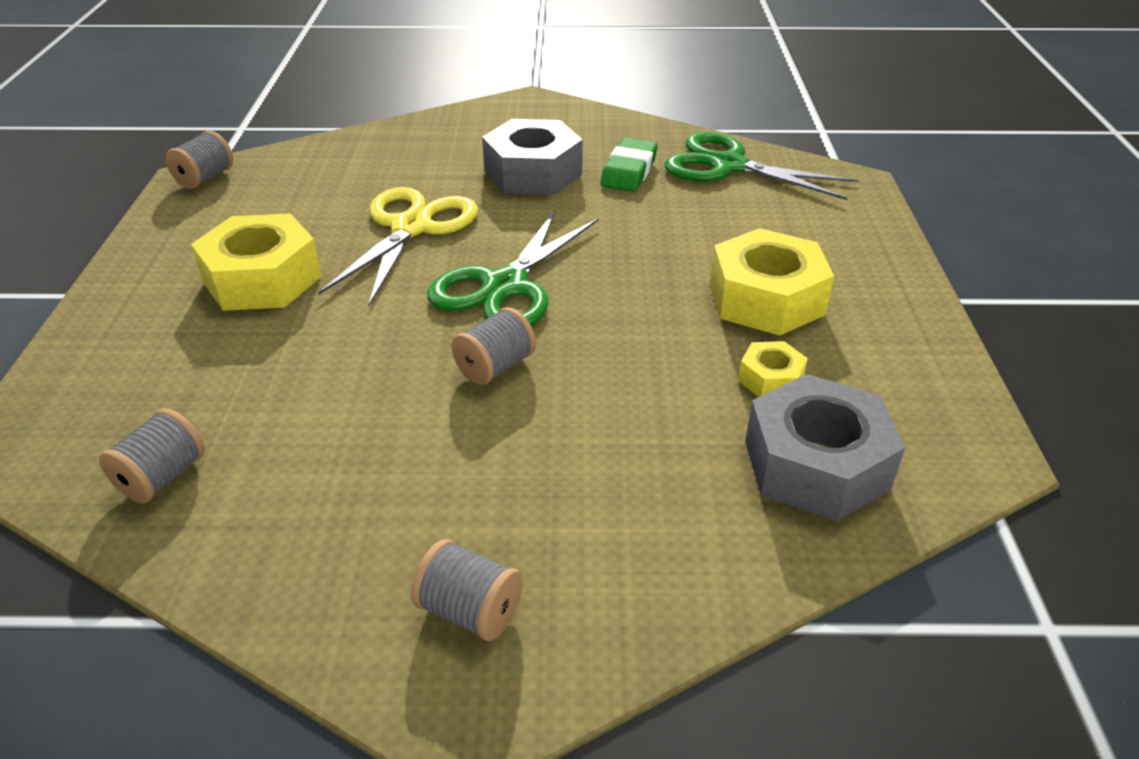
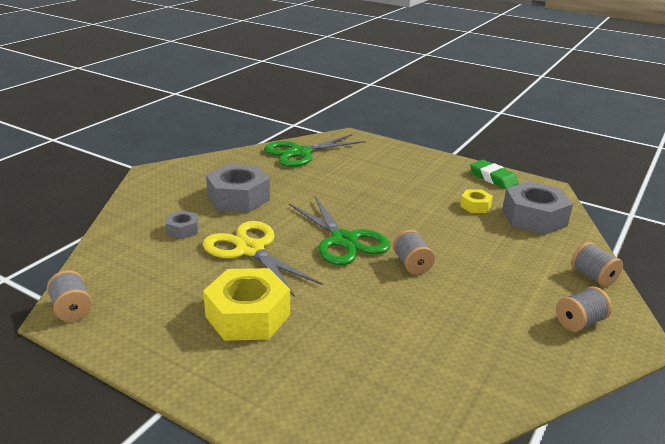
camera: 60 degrees left, 10 degrees down
(162, 477) = (426, 398): grey spool -> grey spool (593, 277)
(414, 170) = (183, 230): none -> grey nut
(629, 171) = (273, 175): green eraser -> green eraser (493, 178)
(766, 299) = (419, 186): yellow nut -> none

